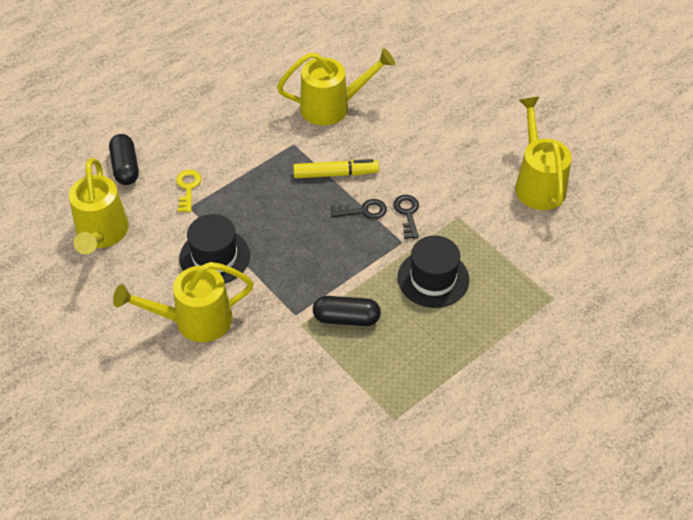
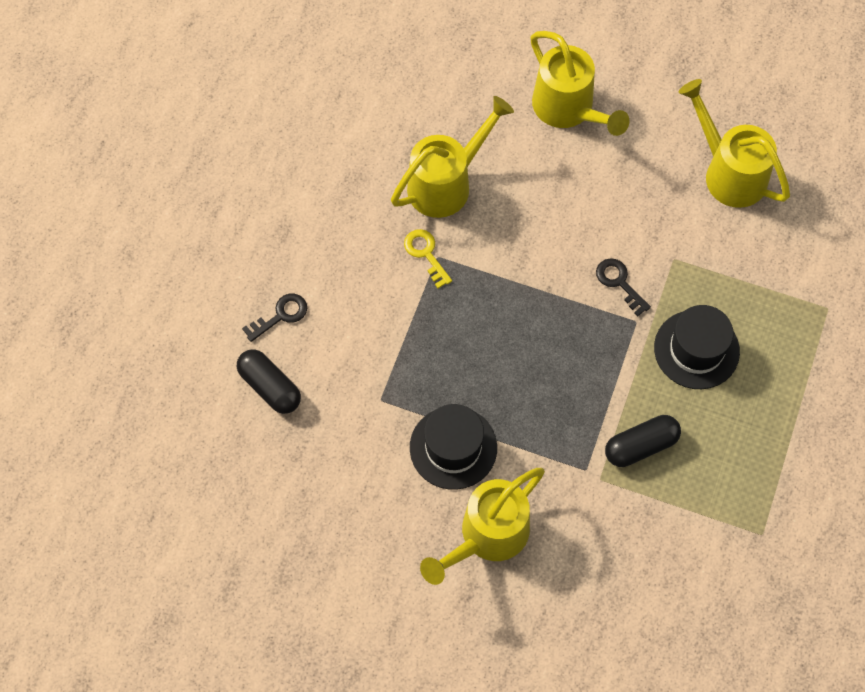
camera: 30 degrees left, 15 degrees up
(101, 234) = (308, 488): yellow watering can -> yellow watering can (568, 109)
(188, 188) = (361, 376): yellow key -> yellow key (426, 254)
(335, 174) = (510, 271): yellow marker -> none
(363, 211) = (571, 304): black key -> black key (281, 315)

